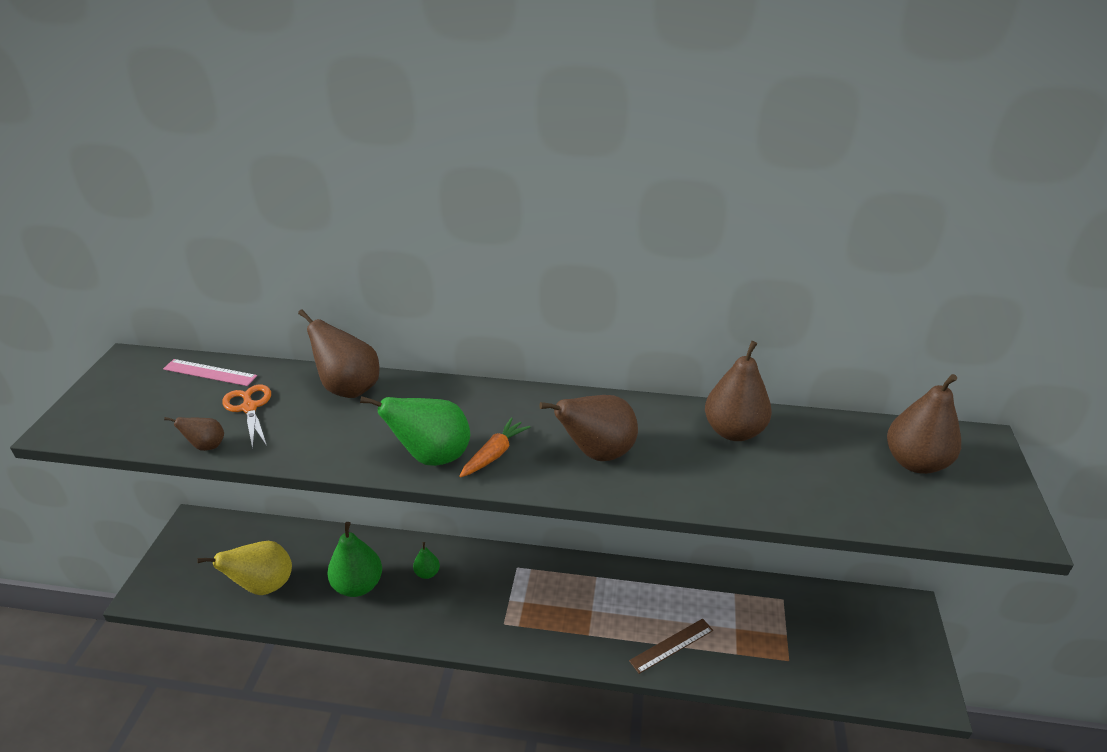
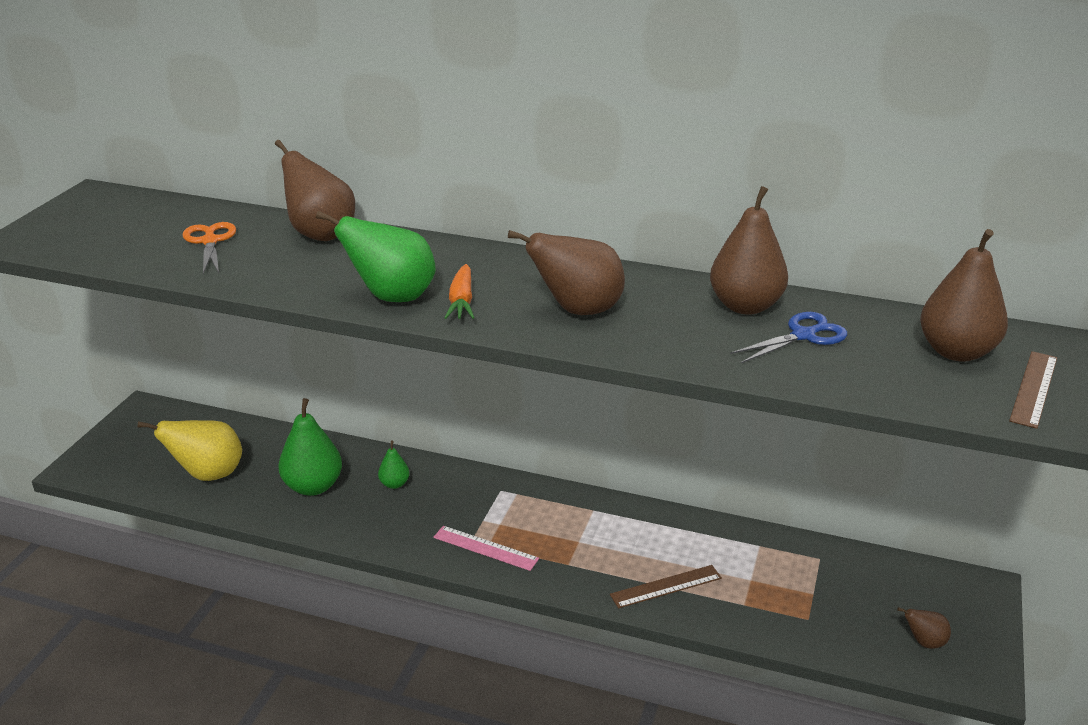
camera: 10 degrees right, 5 degrees down
(206, 446) = (157, 268): brown pear -> brown pear (924, 642)
(210, 372) = (176, 210): pink ruler -> pink ruler (485, 548)
(494, 454) = (461, 301): orange carrot -> orange carrot turned 135 degrees clockwise
(790, 459) = (803, 335): none -> blue scissors
(987, 496) = (1033, 388): none -> brown ruler

